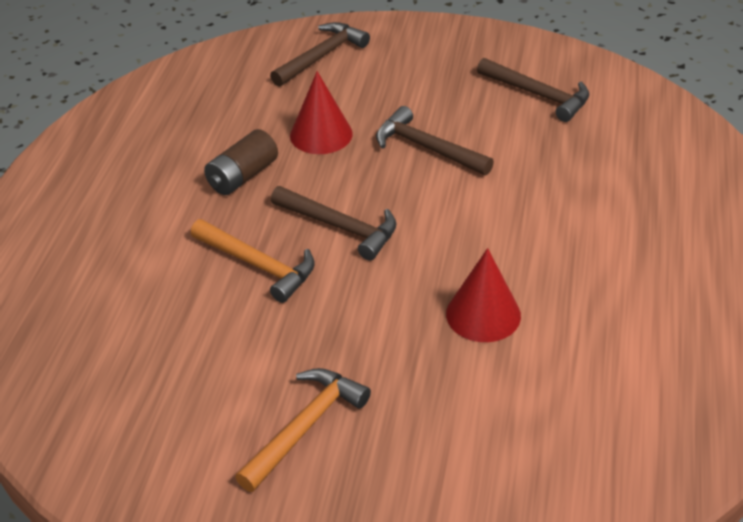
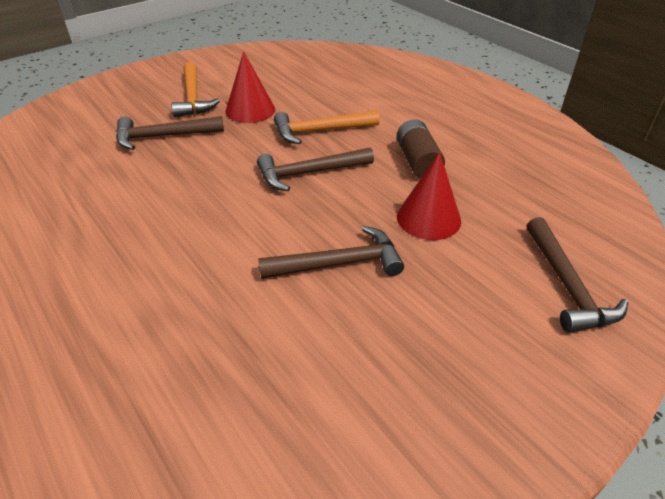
camera: 130 degrees right, 0 degrees up
(483, 314) = (152, 183): red cone -> red cone (250, 110)
(538, 95) = (321, 411): brown hammer -> brown hammer (163, 136)

